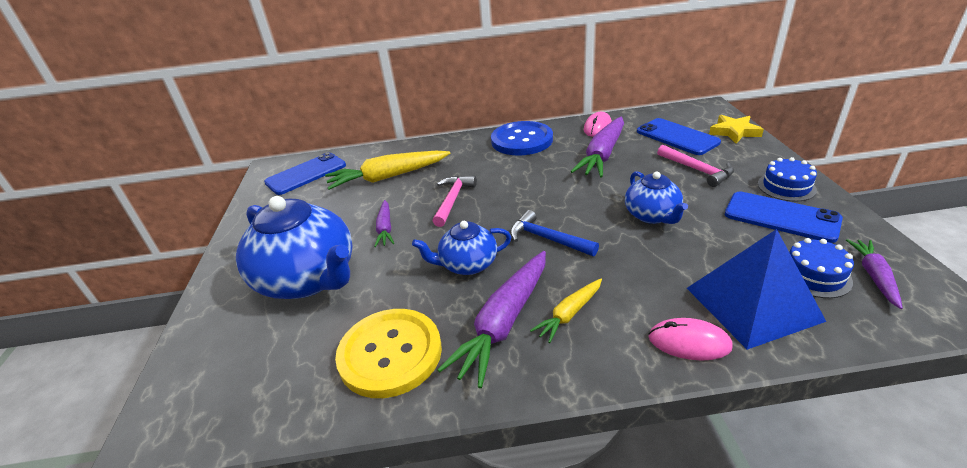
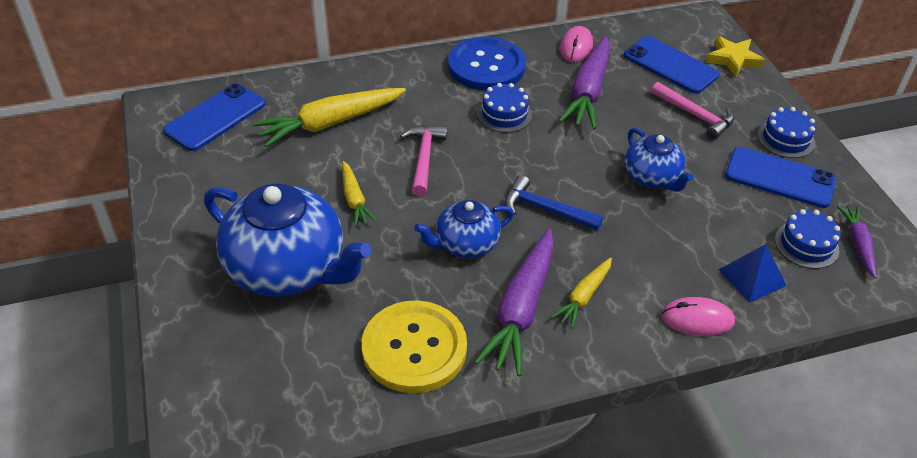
camera: 15 degrees left, 10 degrees up
(385, 228) = (354, 199): purple carrot -> yellow carrot
(528, 170) = (504, 114): none -> blue cake
(753, 304) = (752, 277): blue pyramid -> blue pyramid, size x0.56

